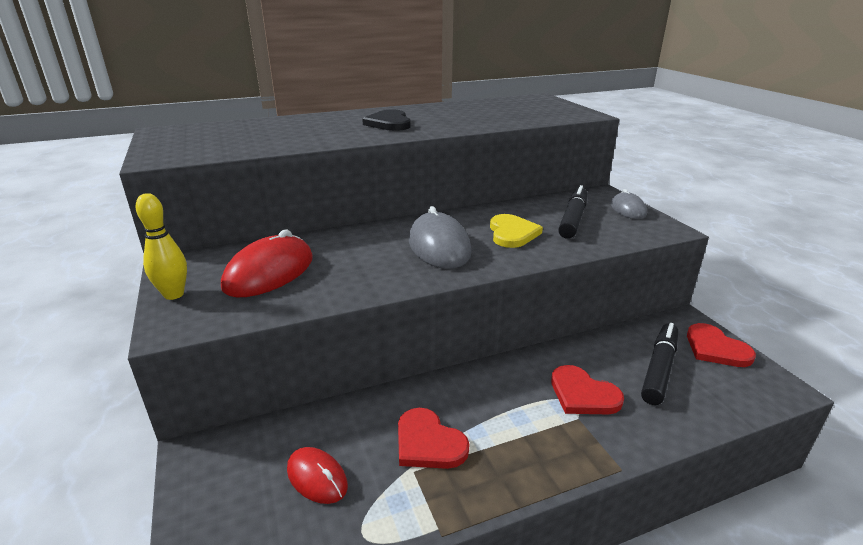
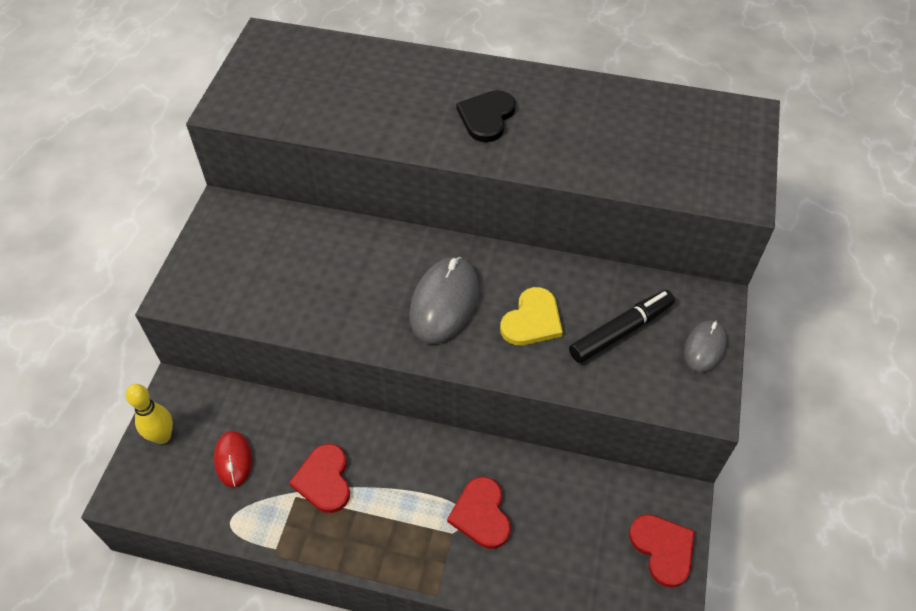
camera: 35 degrees right, 25 degrees up
(174, 294) = (197, 255): yellow bowling pin -> yellow bowling pin (162, 436)
(269, 272) = (280, 263): red mouse -> none
(659, 369) = (578, 534): black marker -> none
(715, 348) = (663, 549): red heart -> red heart turned 150 degrees clockwise

